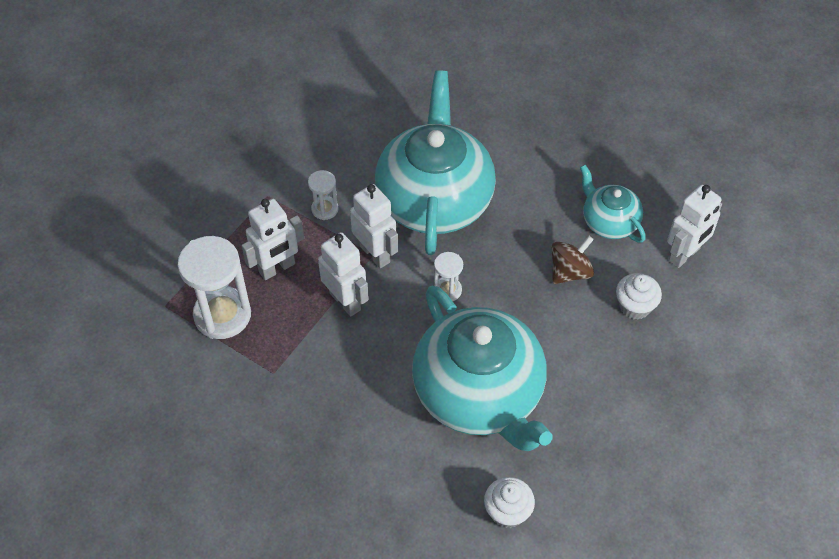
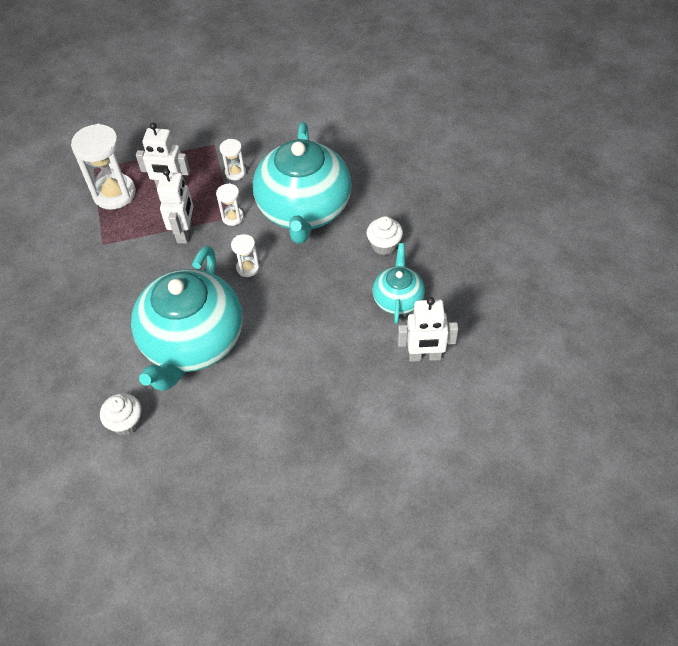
camera: 45 degrees right, 0 degrees up
(375, 254) = (233, 217): white robot -> white hourglass
(434, 200) = (304, 210): turquoise teapot -> turquoise teapot turned 135 degrees clockwise
(570, 272) = (334, 311): brown spinning top -> none
(634, 306) = (350, 363): white cupcake -> white cupcake (384, 245)

